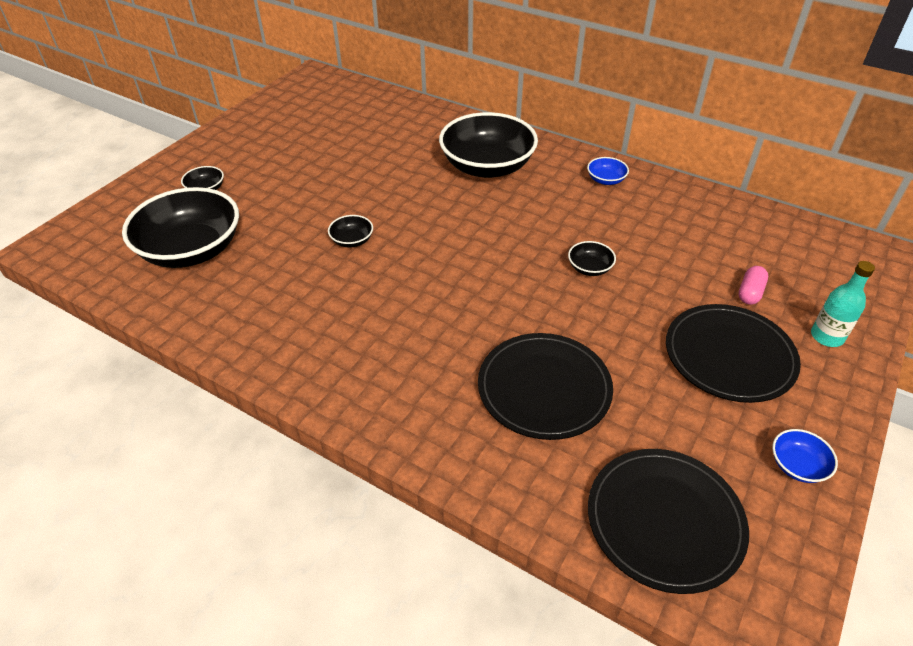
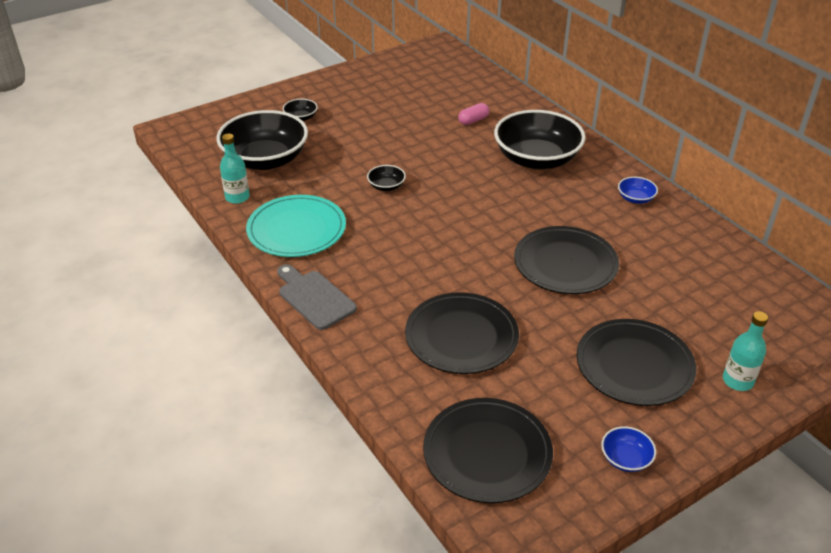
camera: 25 degrees right, 5 degrees down
(183, 307) = (237, 197): none -> turquoise bottle
(279, 323) = (296, 229): none -> turquoise plate
(352, 402) = (314, 298): none -> grey cutting board
(589, 268) = (565, 263): black bowl -> black plate
(750, 292) = (695, 326): pink capsule -> pink capsule (473, 120)

